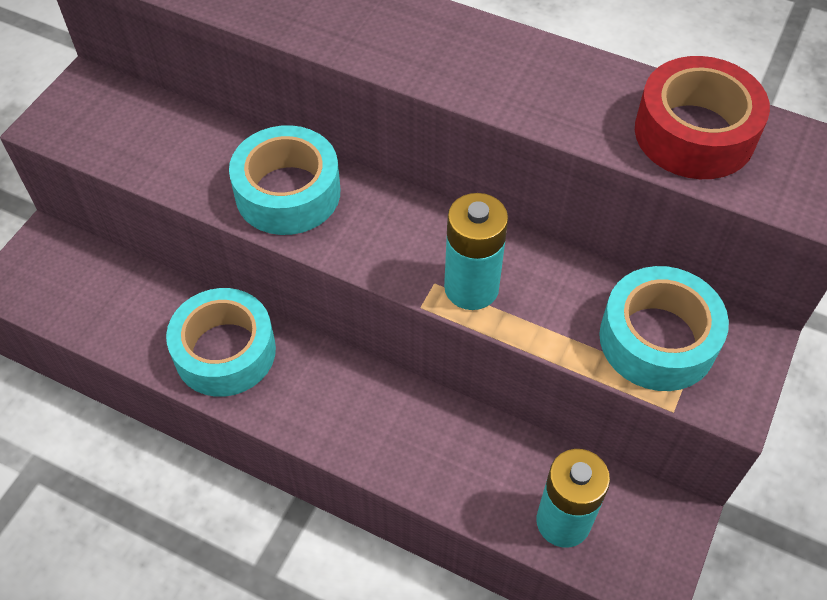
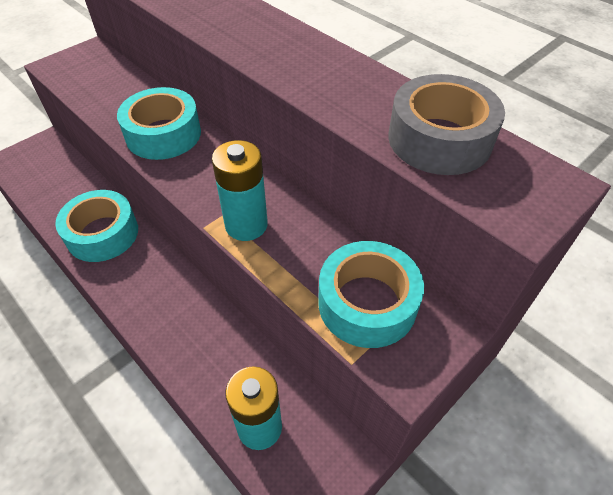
camera: 20 degrees right, 5 degrees down
(694, 133) = (439, 139): red tape -> grey tape

